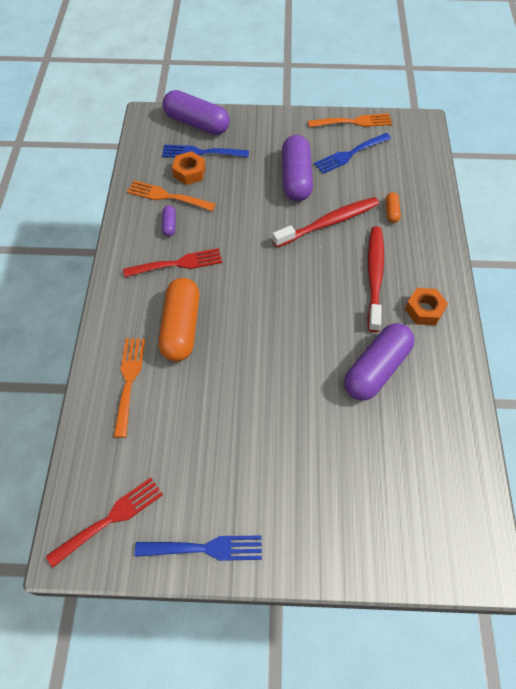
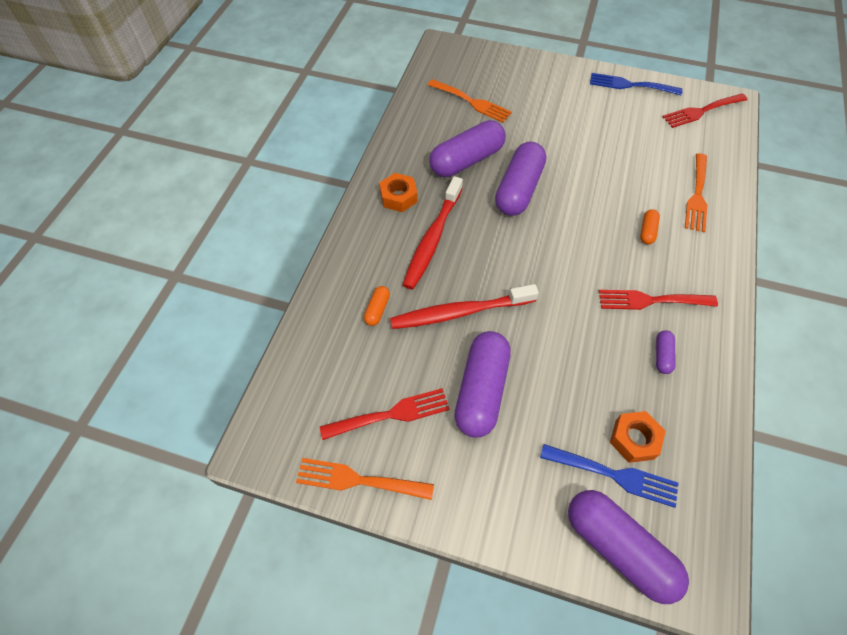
camera: 165 degrees left, 0 degrees up
(167, 196) = (667, 402): orange fork -> orange fork (472, 102)
(181, 327) = (647, 231): orange capsule -> orange capsule, size x0.44
(312, 345) = (518, 189): none -> purple capsule
(350, 154) = (391, 414): blue fork -> red fork

